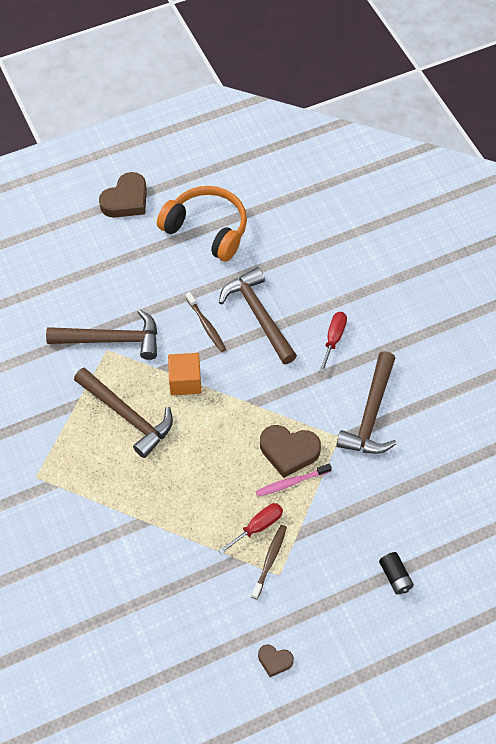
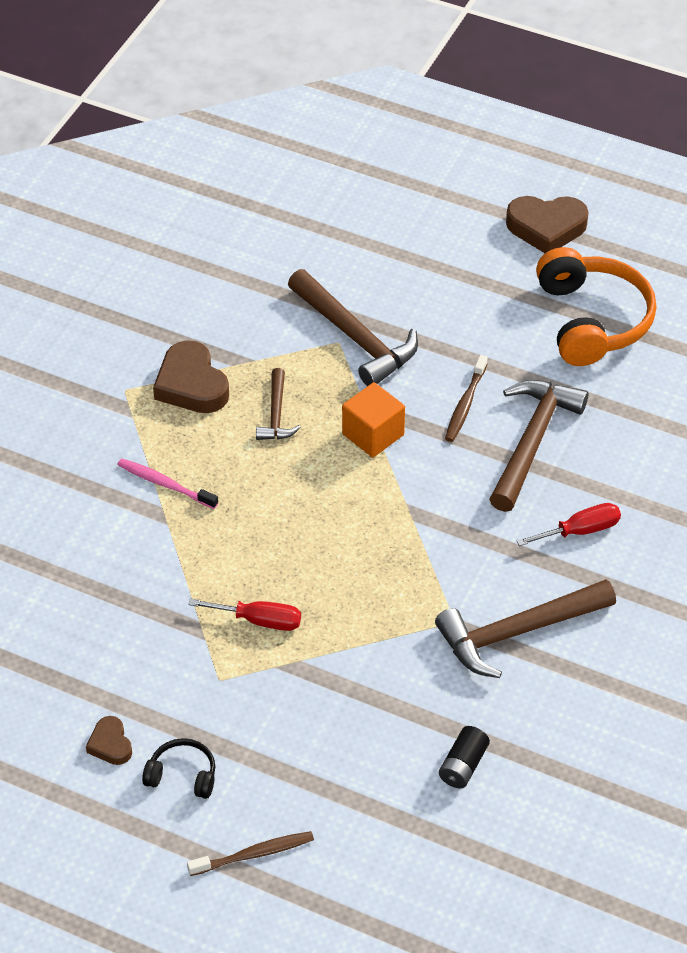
camera: 50 degrees right, 10 degrees down
(127, 415) = (276, 414): brown hammer -> brown hammer, size x0.54
(270, 560) = (228, 659): brown toothbrush -> brown toothbrush (254, 854)
(289, 451) = (384, 586): brown heart -> brown heart (191, 385)
(291, 482) = (347, 615): pink toothbrush -> pink toothbrush (165, 484)
(325, 638) = (182, 775): none -> black headphones
(395, 577) = (326, 794): black battery -> black battery (463, 765)

